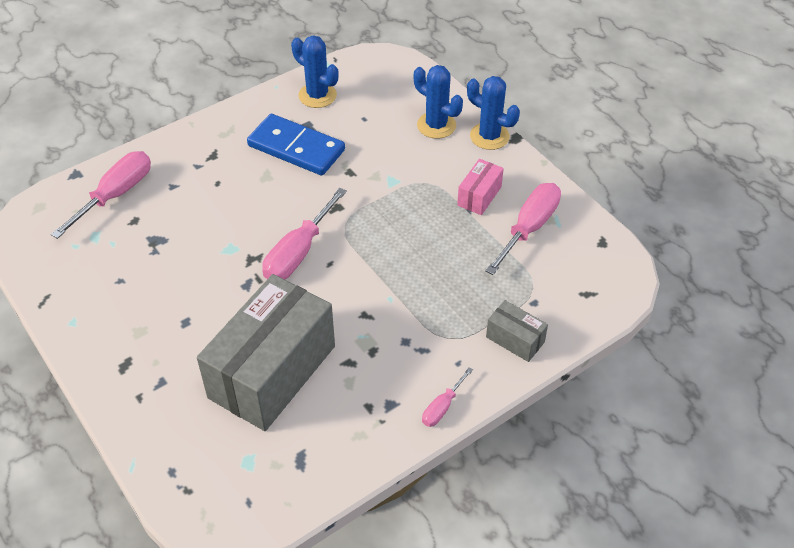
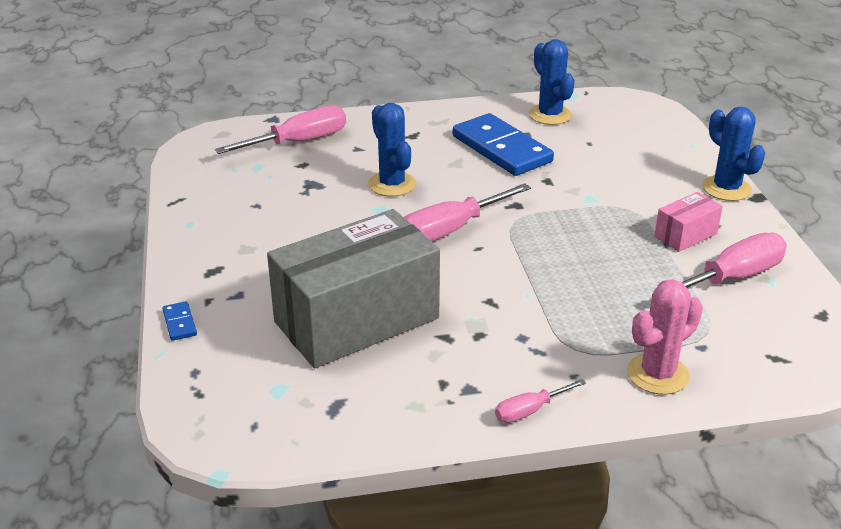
camera: 25 degrees right, 15 degrees down
(129, 429) = (179, 323): none -> blue domino
(436, 125) = (668, 166): blue cactus -> blue cactus (392, 184)
(515, 339) = (657, 374): grey box -> pink cactus

